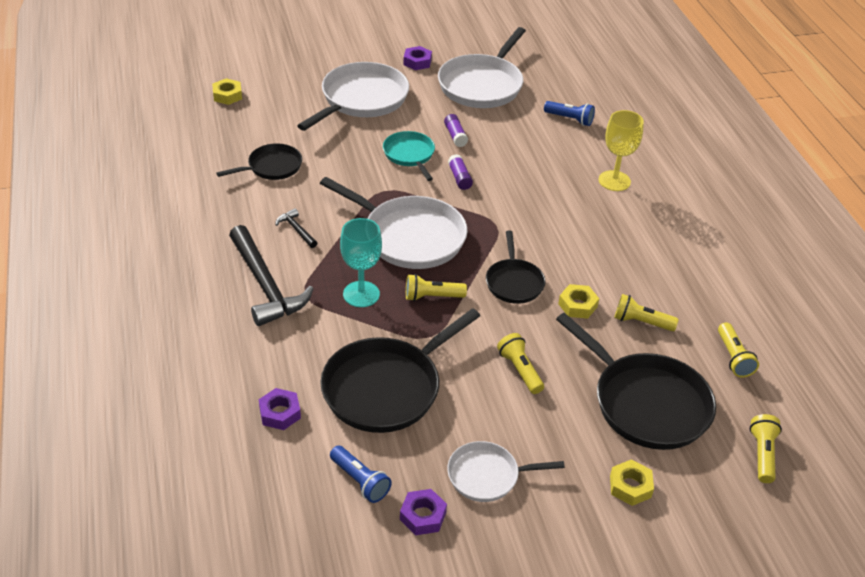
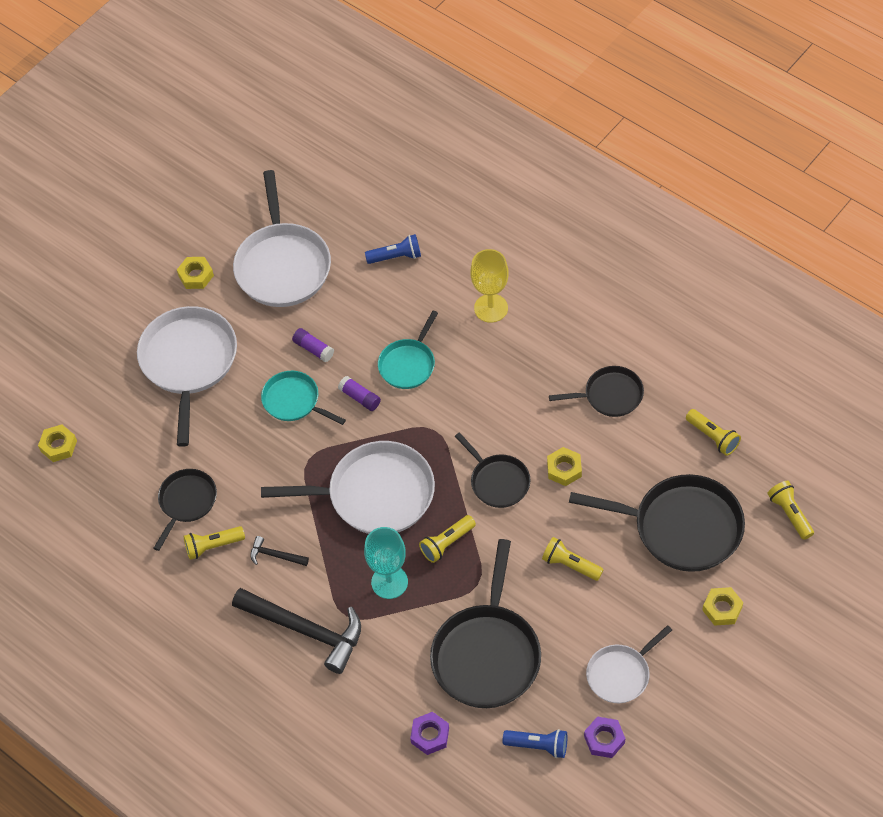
camera: 30 degrees left, 15 degrees up
(417, 62) = (196, 276): purple nut -> yellow nut
(516, 179) = (408, 364): none -> turquoise pan
(641, 322) = (623, 451): yellow flashlight -> yellow flashlight (213, 546)
(664, 281) = (610, 395): none -> black pan

